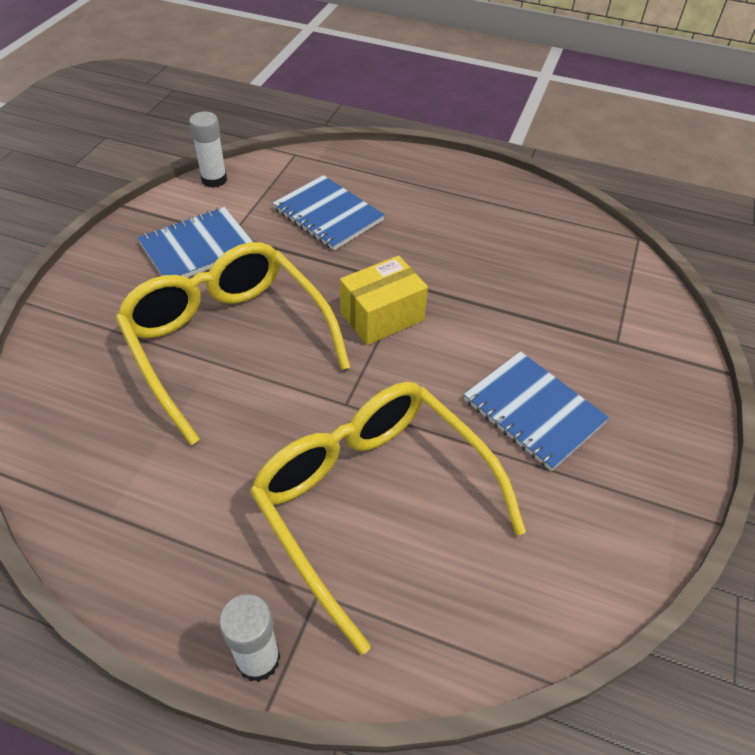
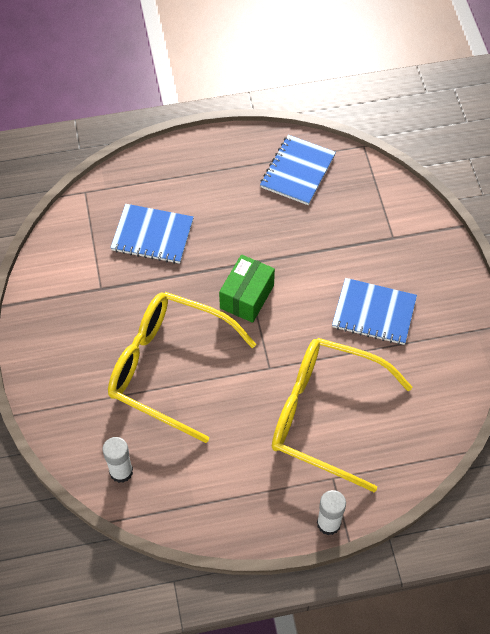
camera: 30 degrees left, 10 degrees up
(197, 247) = (88, 311): blue notebook -> blue notebook (297, 171)
(214, 180) = (47, 248): white glue stick -> white glue stick (121, 471)
(382, 316) = (247, 297): yellow box -> green box

